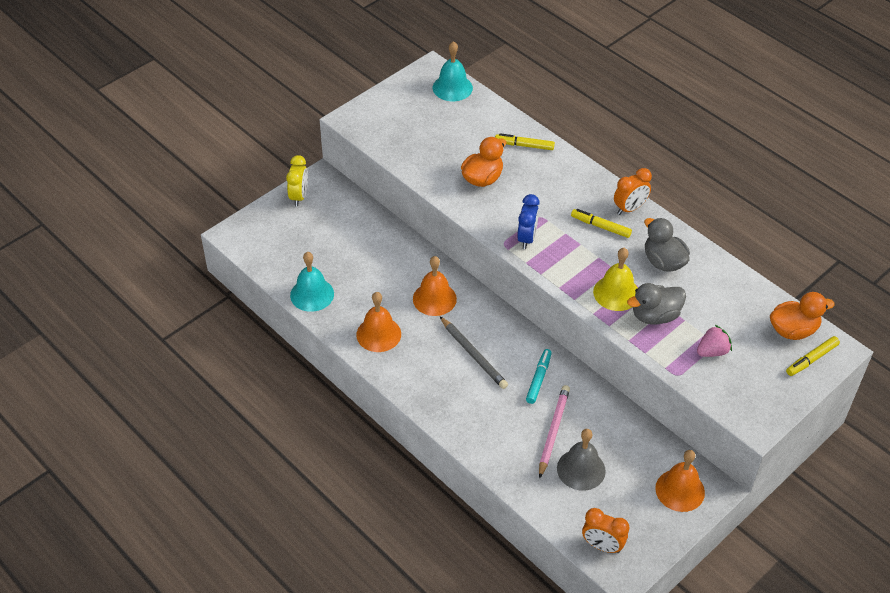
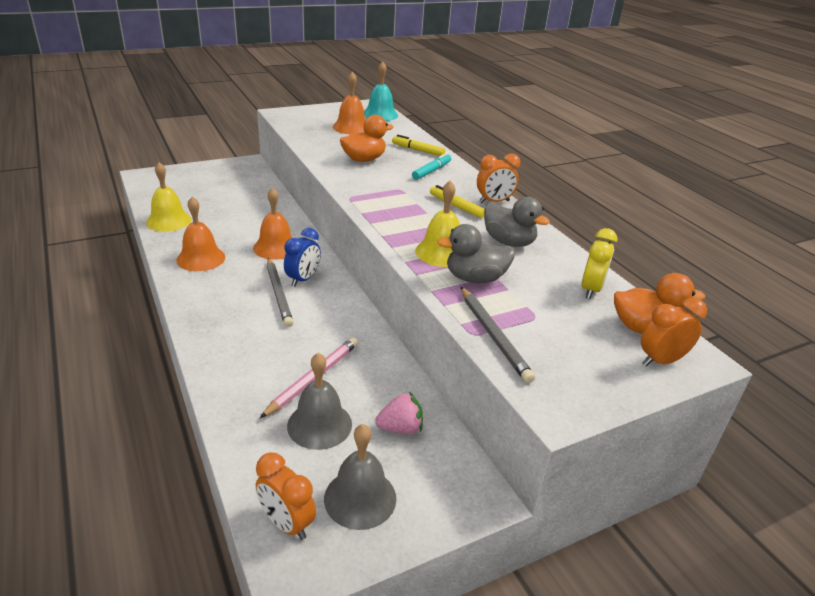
camera: 15 degrees right, 15 degrees down
(299, 196) = (219, 167): yellow clock -> yellow clock (591, 290)
(312, 294) = (168, 221): turquoise bell -> yellow bell
(526, 238) = (375, 199): blue clock -> blue clock (303, 279)
(538, 379) = (331, 329): turquoise marker -> turquoise marker (431, 171)
(638, 515) = (360, 498): none -> grey bell
(663, 262) = (508, 242): grey duck -> grey duck turned 150 degrees clockwise
(680, 490) = (434, 484): orange bell -> orange bell (351, 127)
(692, 372) = (493, 336): none -> grey pencil
(712, 351) = (529, 323): pink strawberry -> pink strawberry (400, 428)
(811, 359) = (661, 361): yellow marker -> orange clock

